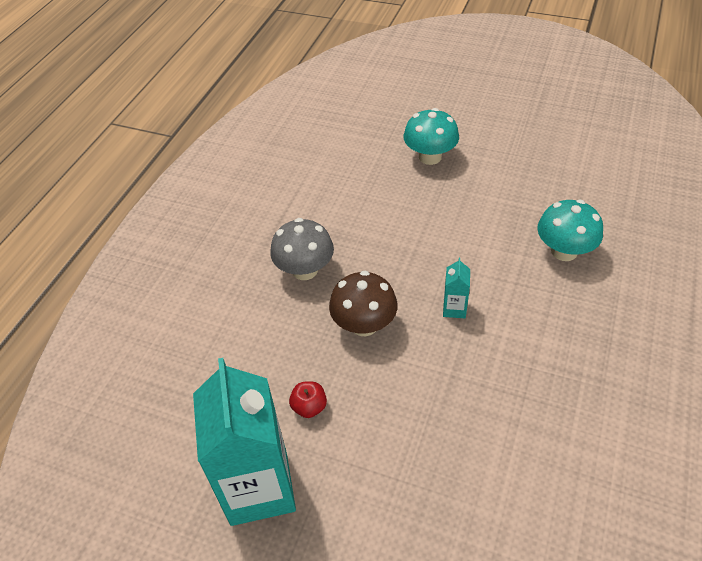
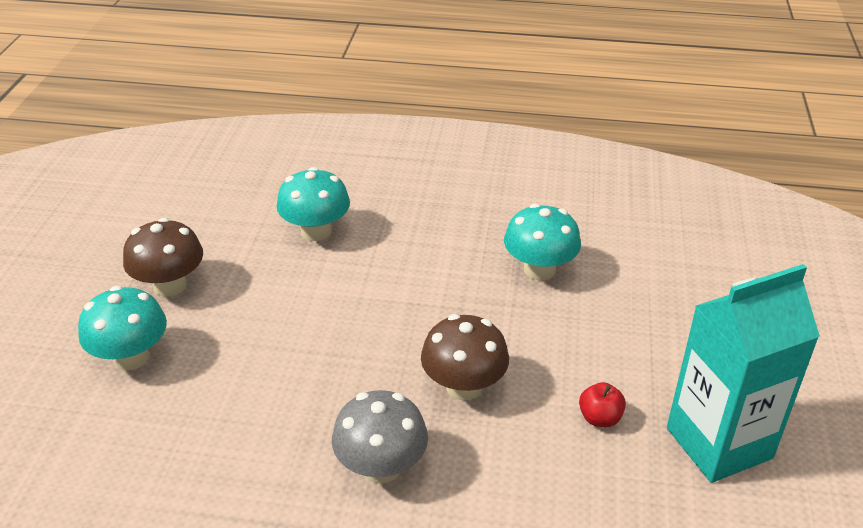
camera: 105 degrees left, 10 degrees down
(454, 309) = (419, 310): turquoise carton -> none
(499, 407) = (539, 269): none -> turquoise mushroom
(500, 170) = (170, 285): none -> brown mushroom

